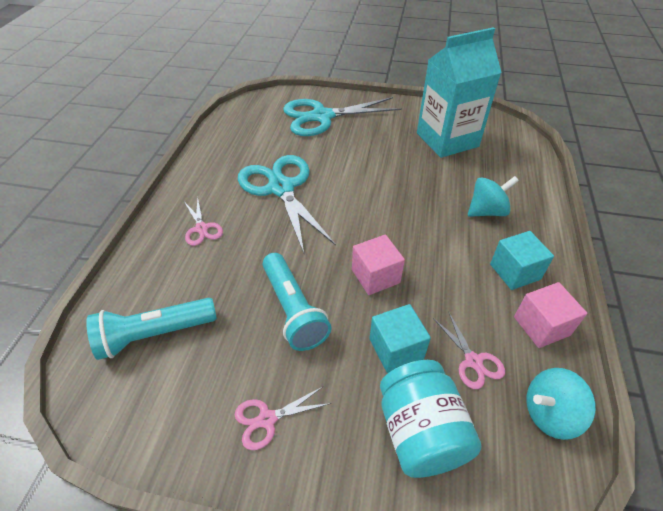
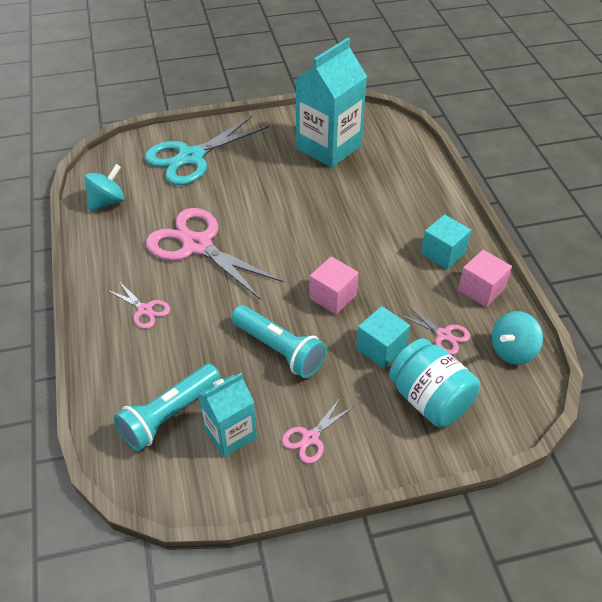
camera: 25 degrees left, 0 degrees up
(194, 378) = (230, 434): none -> turquoise carton
(281, 188) = (197, 245): turquoise scissors -> pink scissors
(487, 211) = (397, 207): turquoise spinning top -> turquoise spinning top (107, 202)

